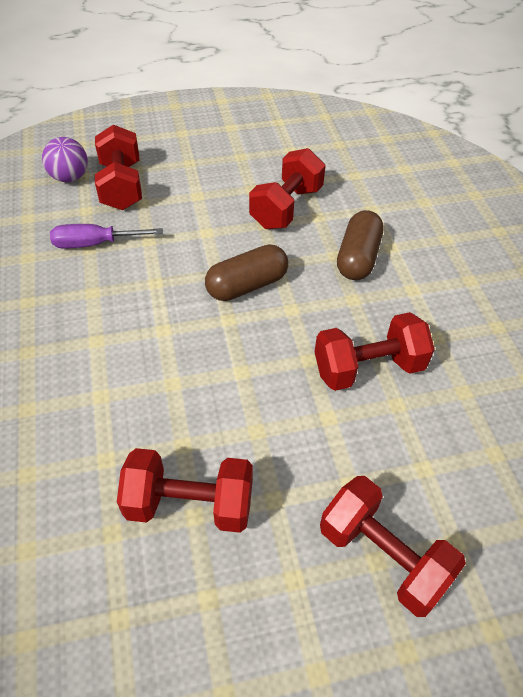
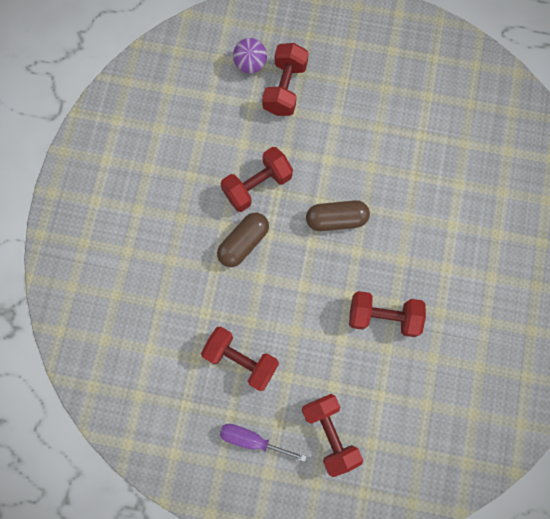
camera: 25 degrees right, 25 degrees up
(95, 244) = (248, 140): purple screwdriver -> purple screwdriver (252, 440)
(286, 207) = (396, 157): red dumbbell -> red dumbbell (257, 185)
(358, 258) = (423, 225): brown capsule -> brown capsule (243, 243)

